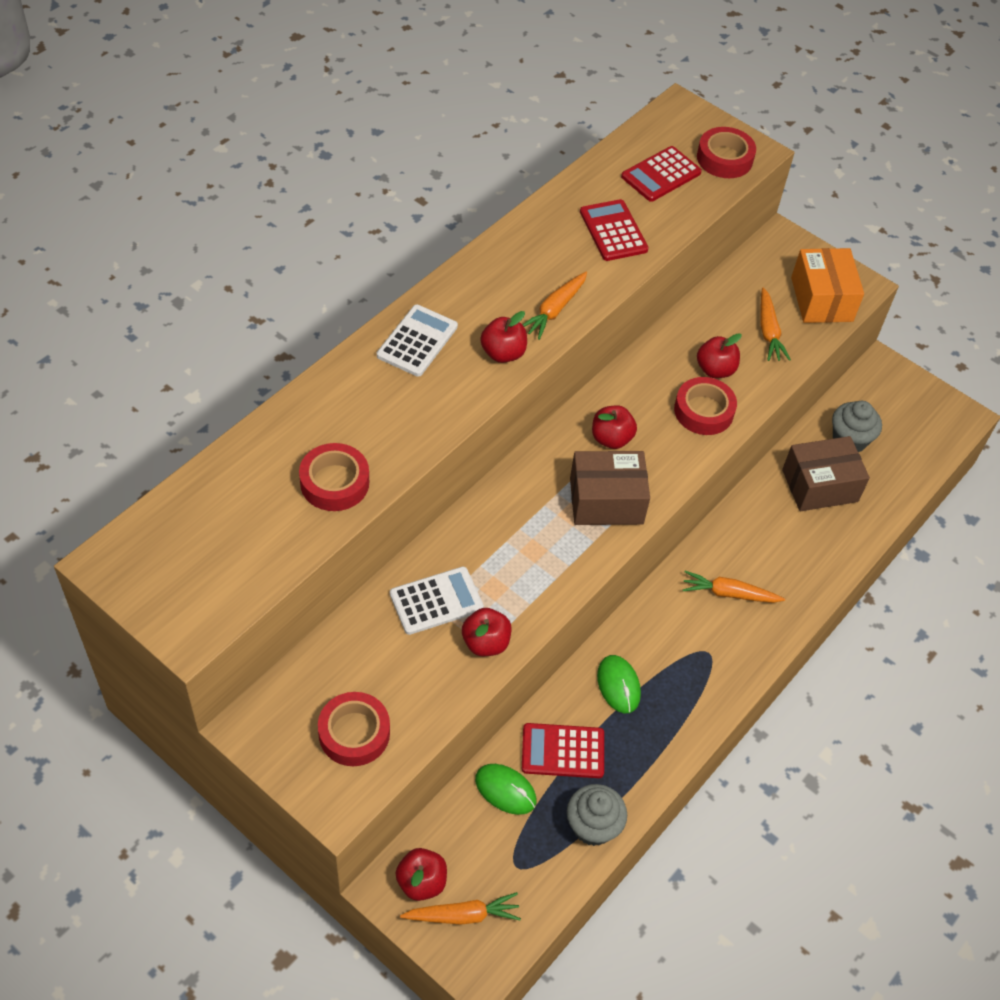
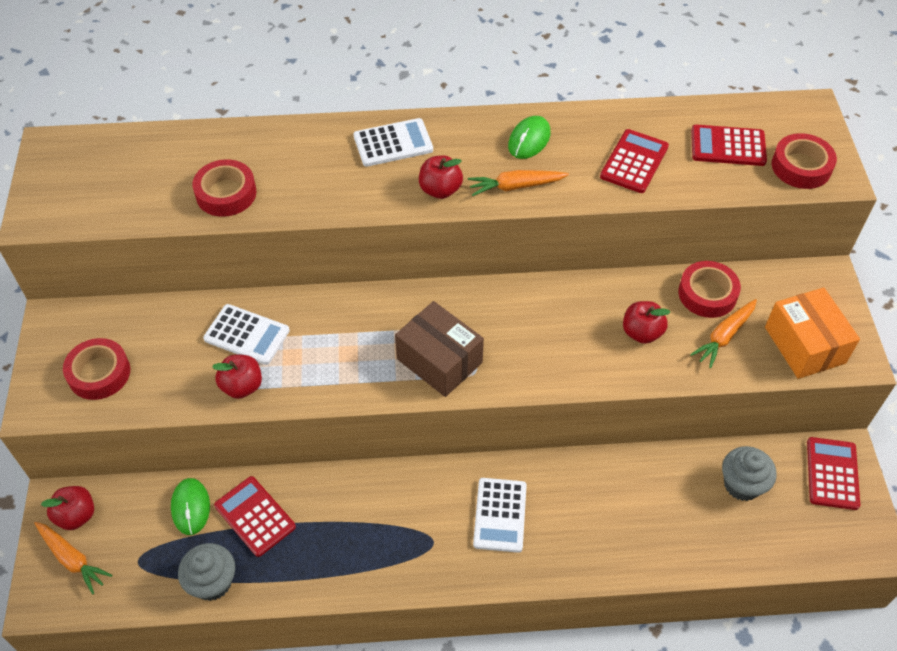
camera: 50 degrees right, 0 degrees up
(611, 438) = (497, 322): red apple -> none
(618, 685) = (343, 507): green mouse -> green mouse (529, 140)
(703, 411) = (594, 355): red tape -> red tape (707, 294)
(729, 594) = (500, 515): orange carrot -> white calculator
(820, 485) = (672, 498): brown box -> none
(821, 299) = (804, 345): orange box -> orange box turned 60 degrees counterclockwise
(890, 388) = (832, 473): none -> red calculator

